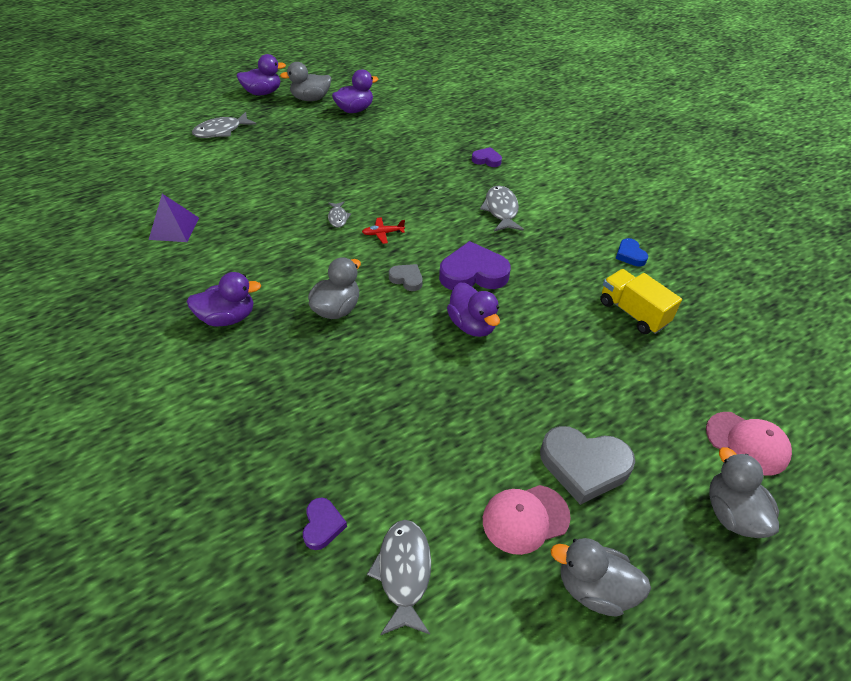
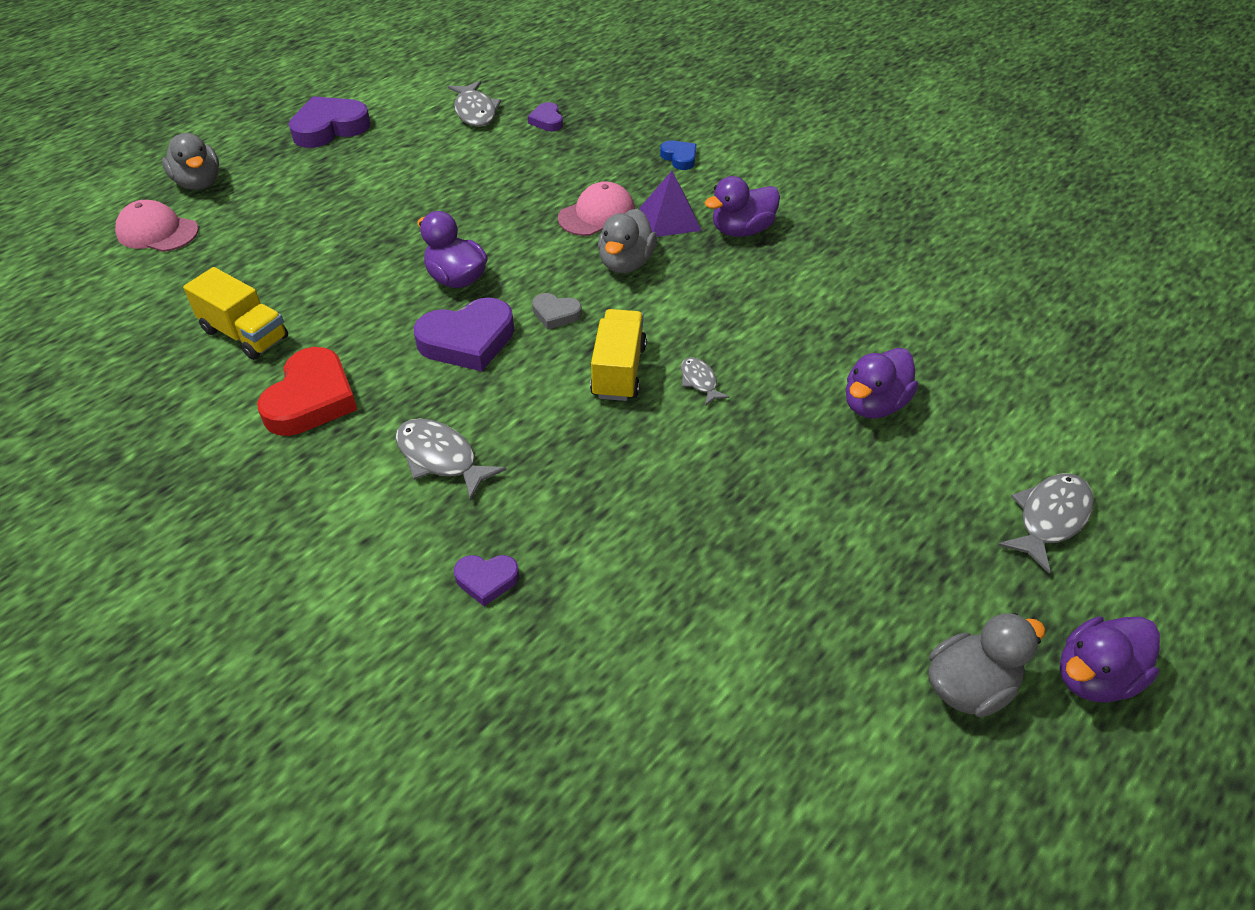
camera: 165 degrees right, 0 degrees up
(174, 228) = (912, 313): purple pyramid -> purple pyramid (670, 219)
(355, 110) = (840, 673): purple duck -> purple duck (874, 404)
(383, 233) = (618, 371): red plane -> yellow truck
(501, 210) = (441, 458): grey fish -> grey fish turned 150 degrees clockwise
(525, 518) = (384, 150): pink cap -> pink cap (597, 214)
(578, 257) = (311, 399): none -> red heart
(584, 466) = (329, 188): grey heart -> none
(594, 588) = (329, 128): grey duck -> purple heart
(630, 255) = (226, 421): blue heart -> blue heart (679, 158)

